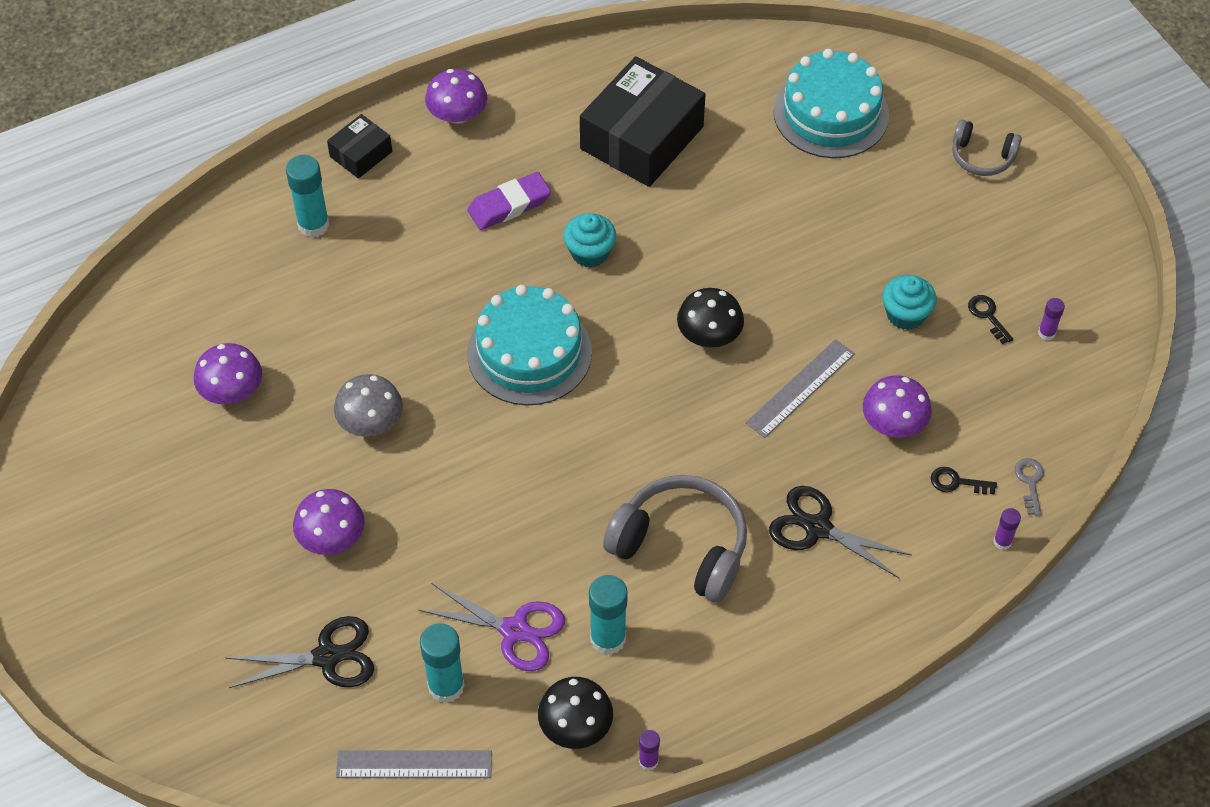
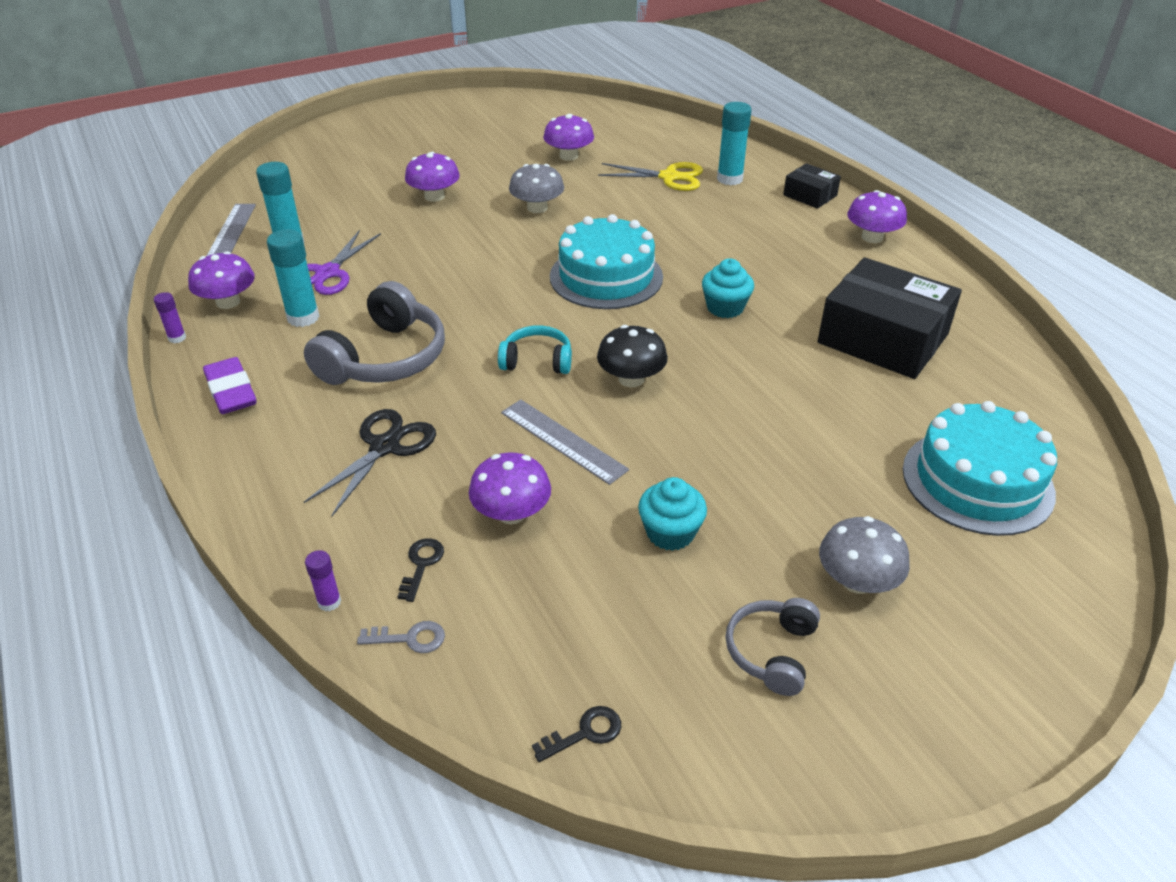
camera: 90 degrees right, 15 degrees down
(302, 284) = (669, 177): none -> yellow scissors
(327, 656) = (334, 198): black scissors -> none
(509, 205) = (772, 264): purple eraser -> purple eraser (231, 391)
(575, 726) = (228, 302): black mushroom -> purple mushroom
(682, 412) = (537, 361): none -> turquoise headphones
(942, 205) = (857, 581): none -> grey mushroom
(982, 157) = (958, 632): grey headphones -> grey headphones (771, 652)
(987, 316) = (675, 615): black key -> black key (585, 733)
(1046, 333) = (650, 681): purple glue stick -> none

